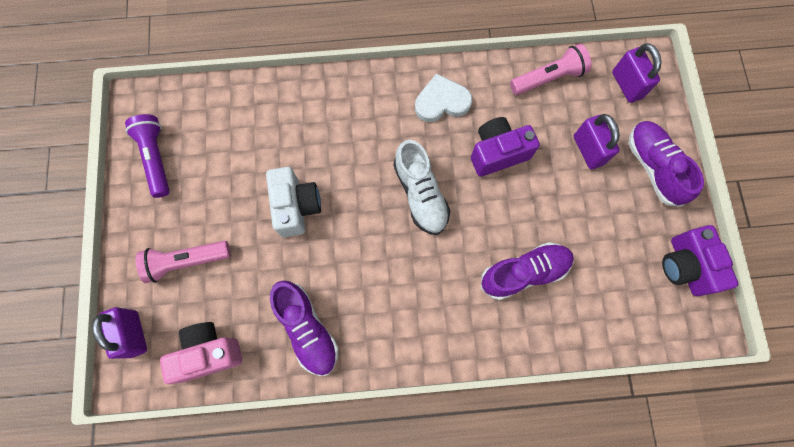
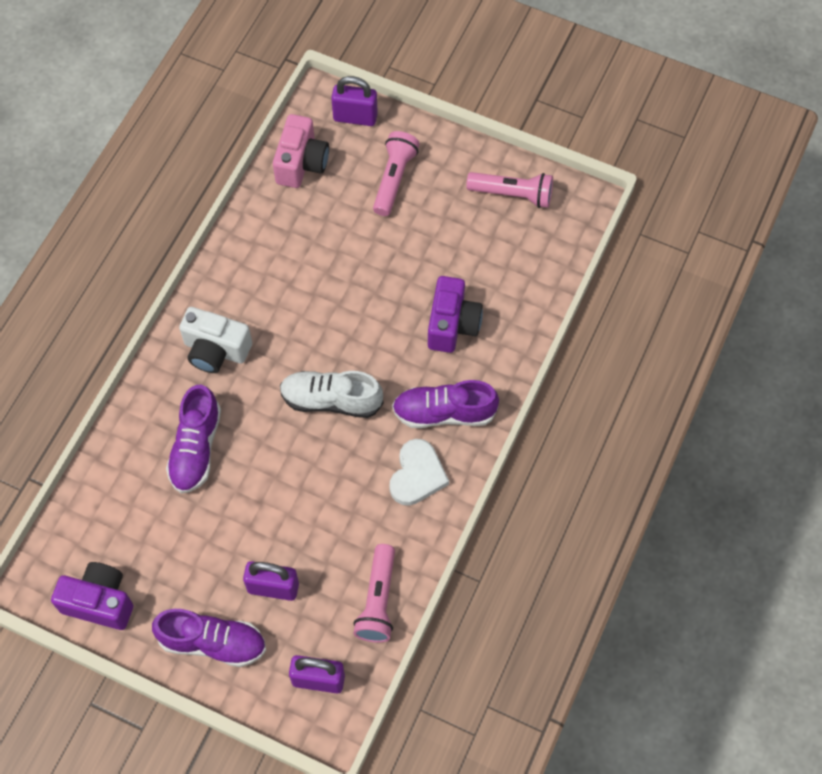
camera: 120 degrees right, 10 degrees down
(156, 158) = (512, 194): purple flashlight -> pink flashlight
(296, 206) = (389, 287): white camera -> white camera (216, 350)
(307, 329) = (270, 244): purple shoe -> purple shoe (444, 413)
(497, 153) = (327, 496): purple camera -> purple camera (452, 325)

